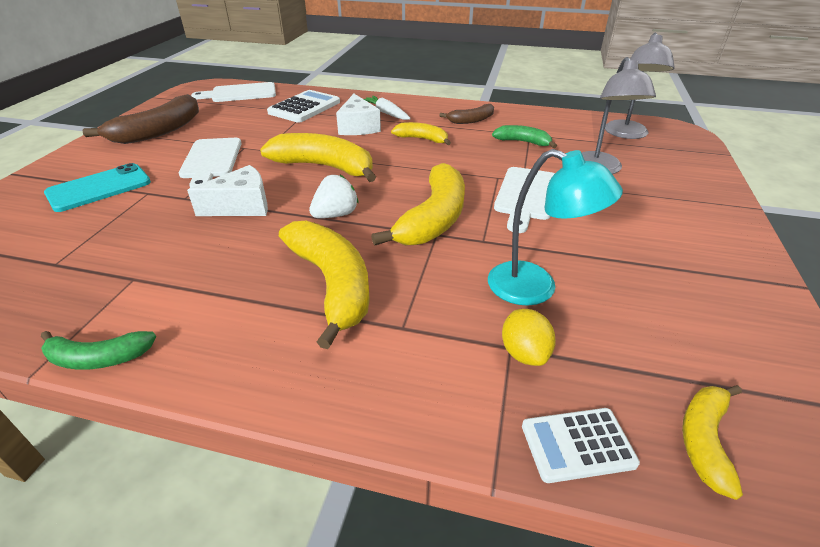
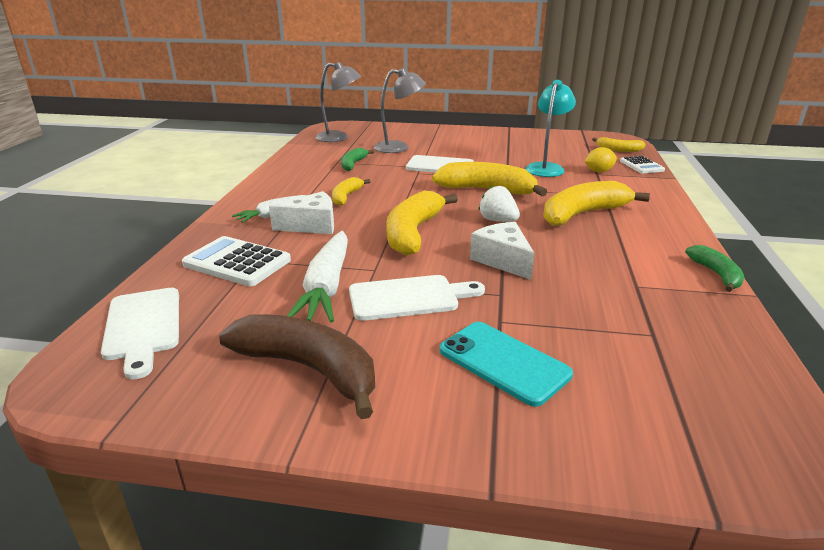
camera: 95 degrees left, 10 degrees down
(249, 134) = (326, 287): none -> white carrot
(471, 120) = (302, 179): brown banana -> none

